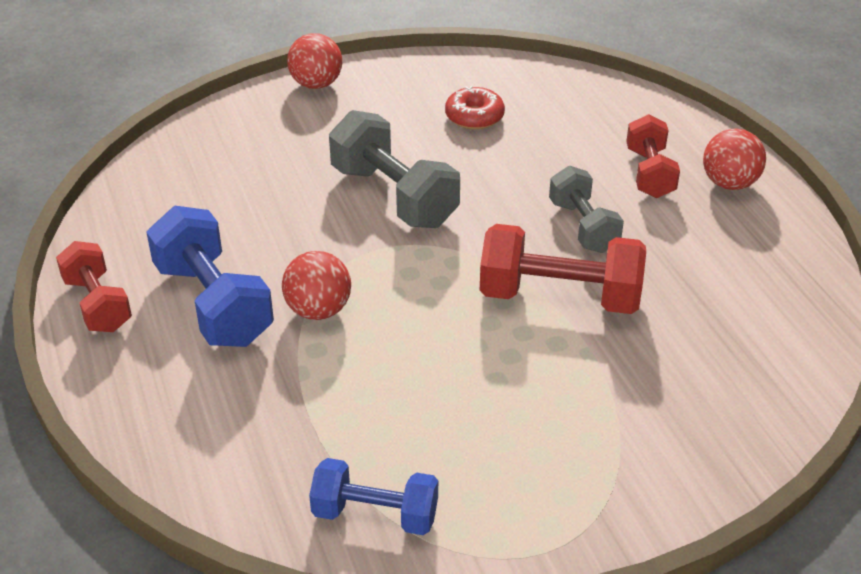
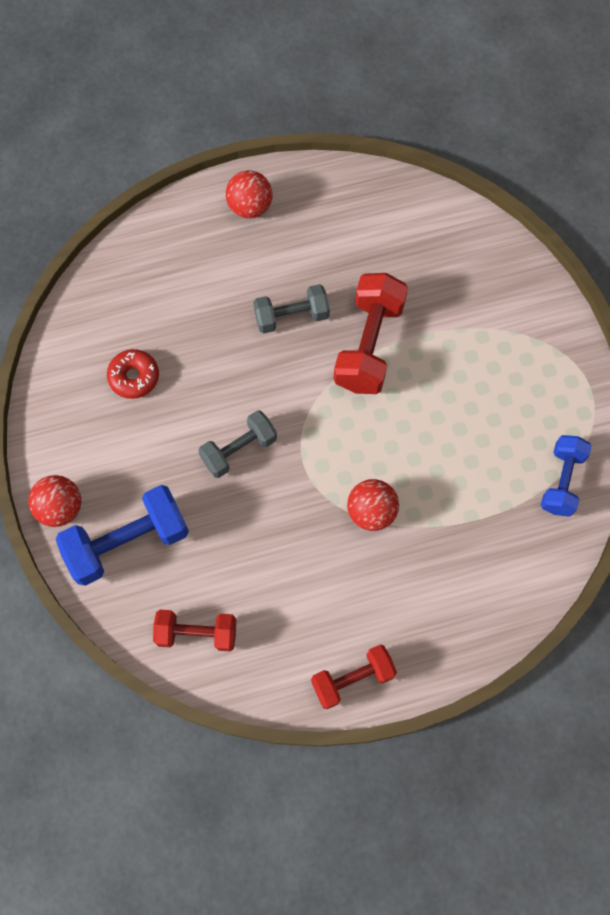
camera: 85 degrees left, 30 degrees up
(213, 304) = (358, 589): blue dumbbell -> blue dumbbell (127, 542)
(394, 196) = (239, 450): grey dumbbell -> grey dumbbell, size x0.64
(649, 173) = (230, 258): red dumbbell -> red dumbbell (197, 633)

